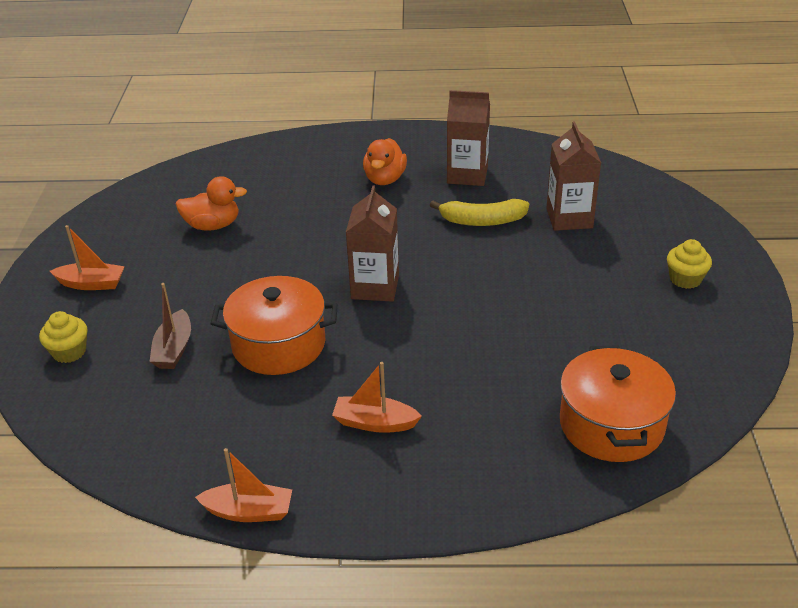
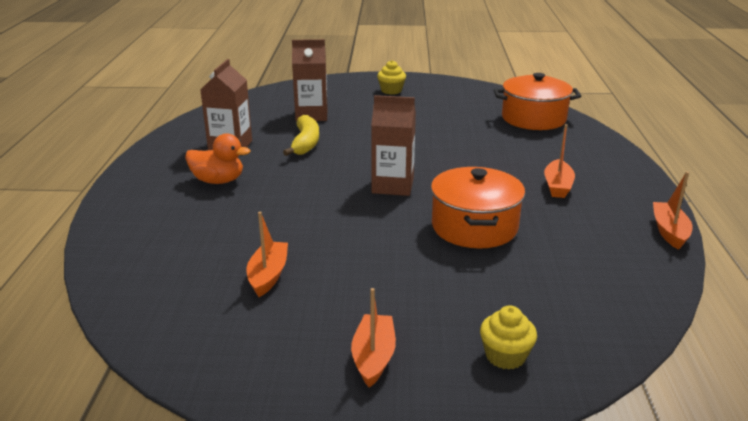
camera: 90 degrees left, 10 degrees down
(174, 349) = (489, 283): brown boat -> none
(213, 225) = (268, 275): orange duck -> orange boat

